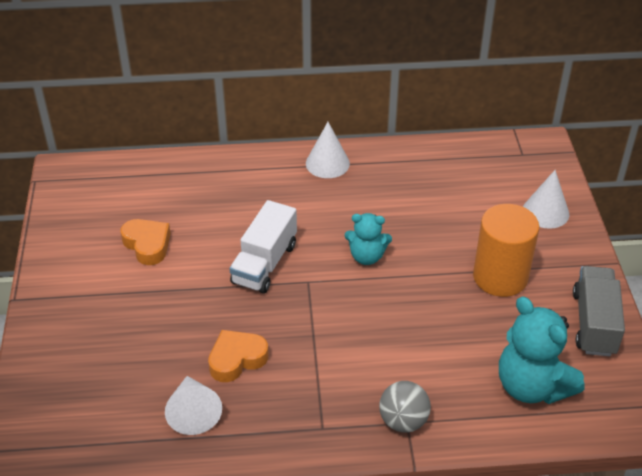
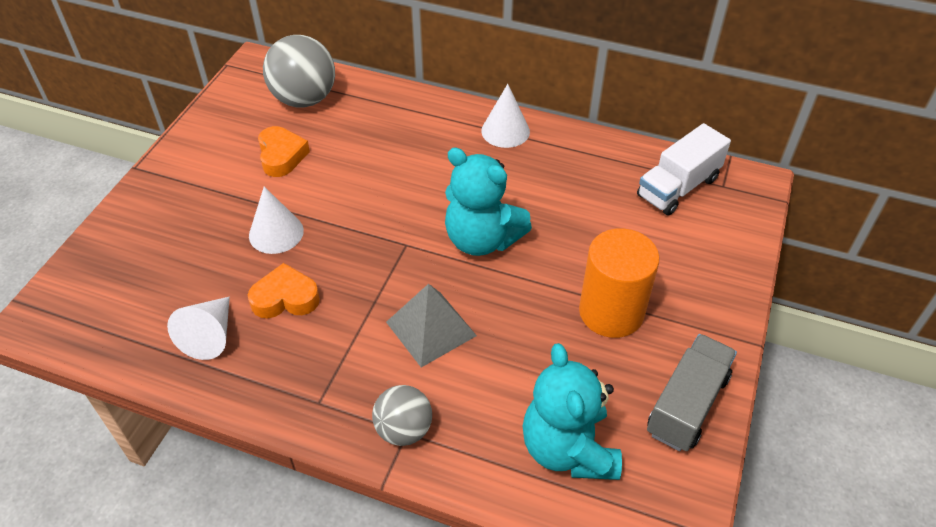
camera: 25 degrees right, 5 degrees up
(132, 189) = (304, 99): none -> grey ball
(264, 263) = (376, 211): white truck -> white truck (678, 187)
(366, 256) = (482, 239): turquoise teddy bear -> turquoise teddy bear, size x1.69
(372, 339) = (431, 328): none -> grey pyramid
(545, 212) = (709, 258): white cone -> white cone (276, 233)

